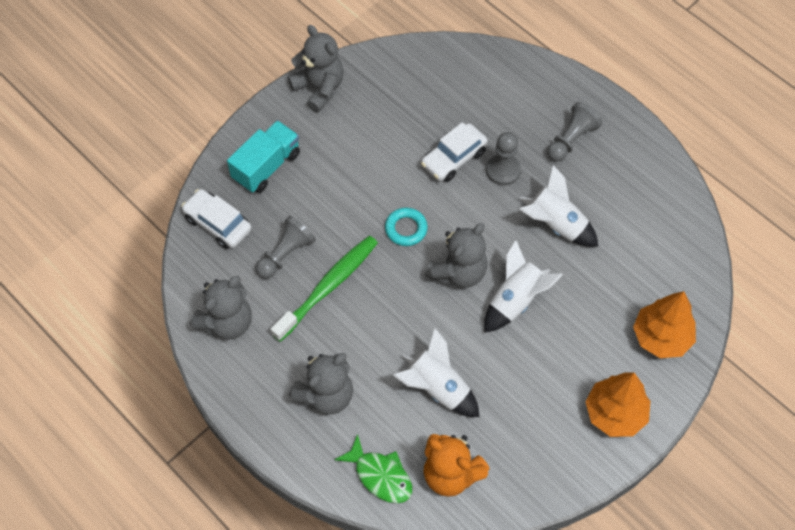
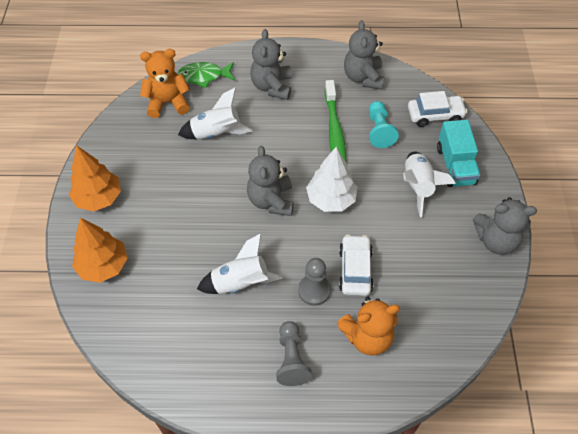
camera: 135 degrees right, 5 degrees down
(286, 254) = (379, 130): grey pawn -> turquoise pawn
(406, 229) = (331, 199): turquoise ring -> white tree
(499, 108) = (367, 337): none -> orange teddy bear
(515, 300) = (219, 213): white rocket -> white rocket (418, 186)

